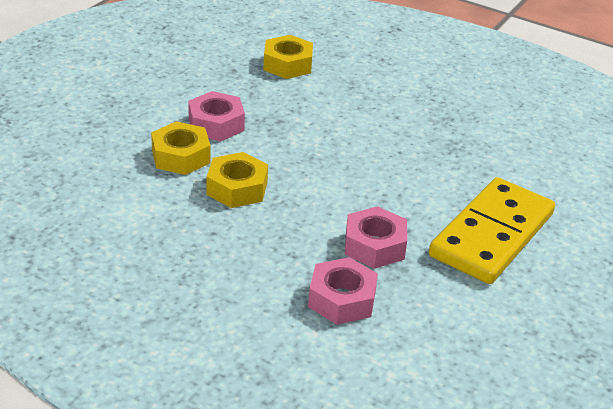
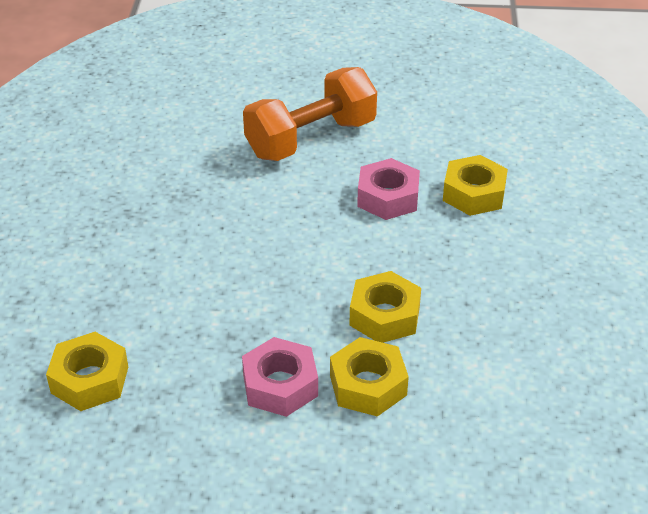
camera: 115 degrees left, 5 degrees up
(342, 299) = (474, 194): pink nut -> yellow nut
(492, 235) = (311, 139): yellow domino -> orange dumbbell

